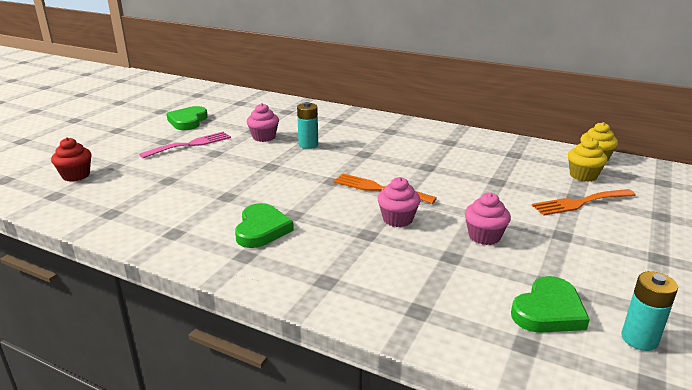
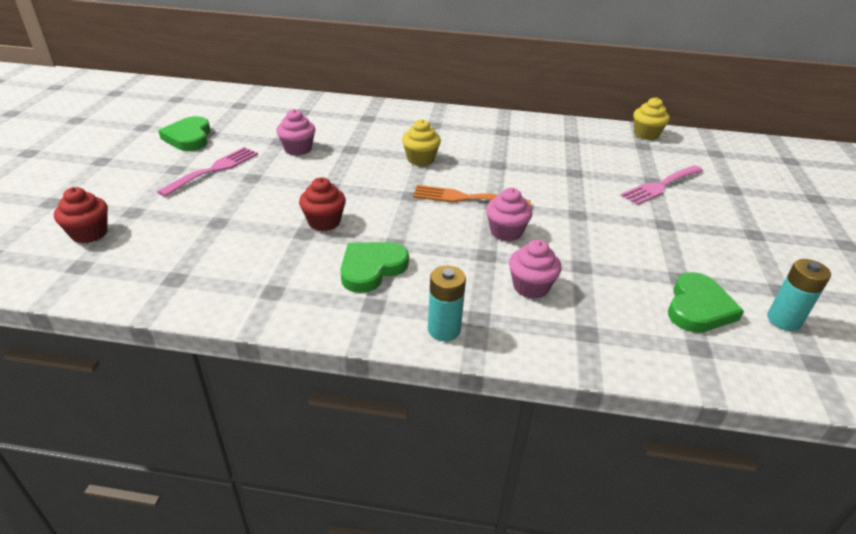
camera: 20 degrees left, 10 degrees up
(248, 191) = (324, 222): none -> red cupcake
(262, 229) = (371, 268): green heart -> green heart turned 120 degrees counterclockwise
(308, 145) = (356, 153): turquoise battery -> turquoise battery (444, 329)
(484, 236) = (598, 237): pink cupcake -> pink cupcake (531, 287)
(580, 203) = (660, 186): orange fork -> pink fork
(583, 175) = (646, 155): yellow cupcake -> yellow cupcake (420, 159)

